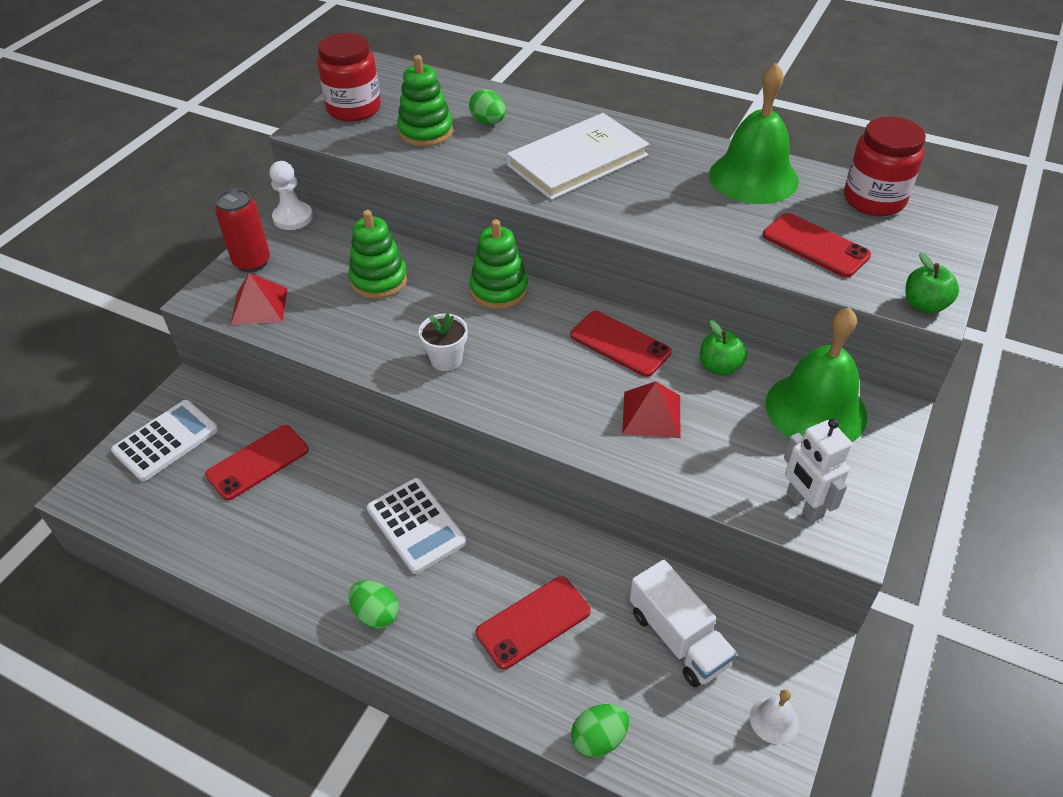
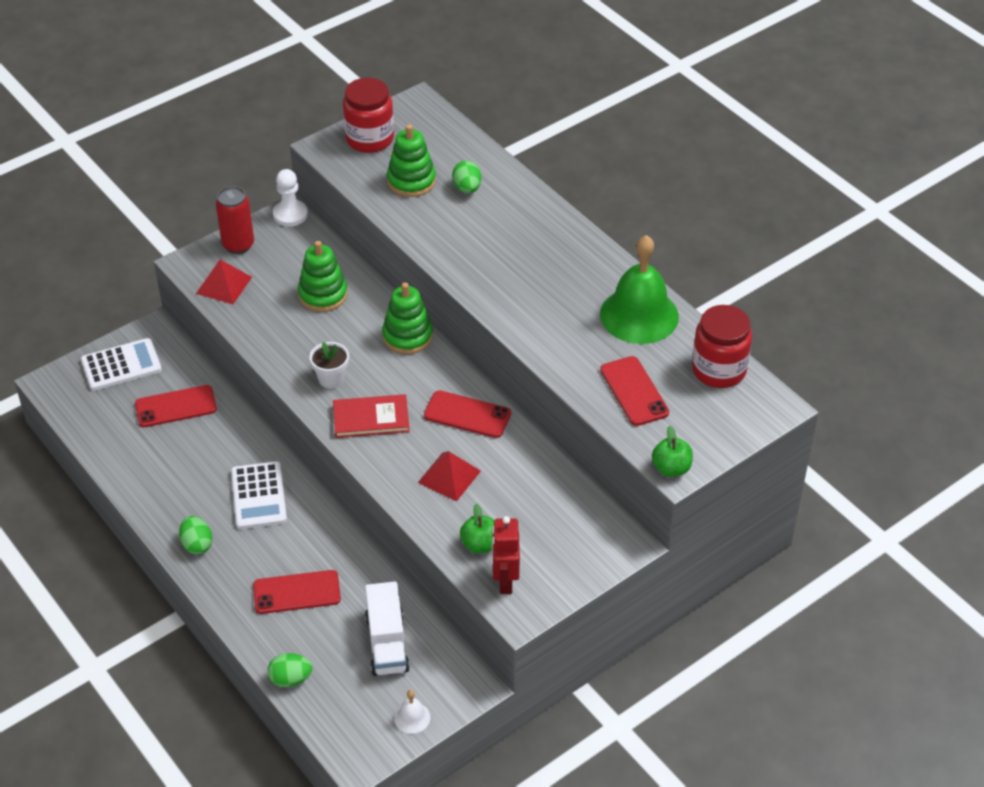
camera: 25 degrees right, 0 degrees up
(520, 385) = (371, 418): none -> red book
(577, 160) = (511, 250): white book -> none
(620, 344) = (467, 414): red phone -> red phone turned 45 degrees counterclockwise
(719, 367) = (528, 461): green apple -> green apple (480, 544)
(804, 505) = (505, 581): white robot -> red robot
(816, 409) = (573, 520): green bell -> none

